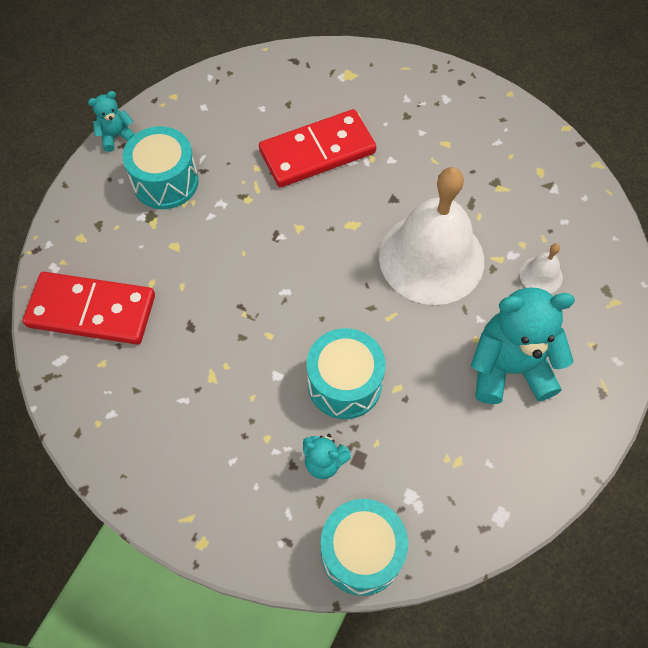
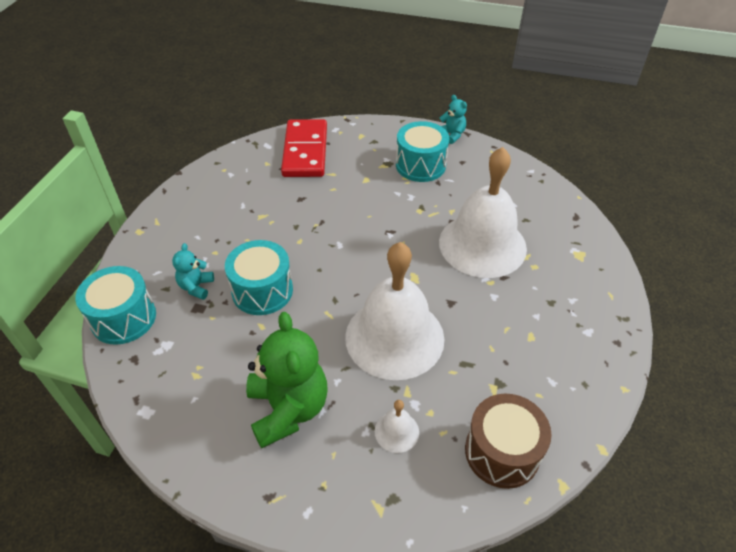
camera: 80 degrees right, 15 degrees down
(317, 152) = (482, 245): red domino -> white bell
(509, 368) = (288, 409): turquoise teddy bear -> green teddy bear
(565, 198) = (502, 452): none -> brown drum

